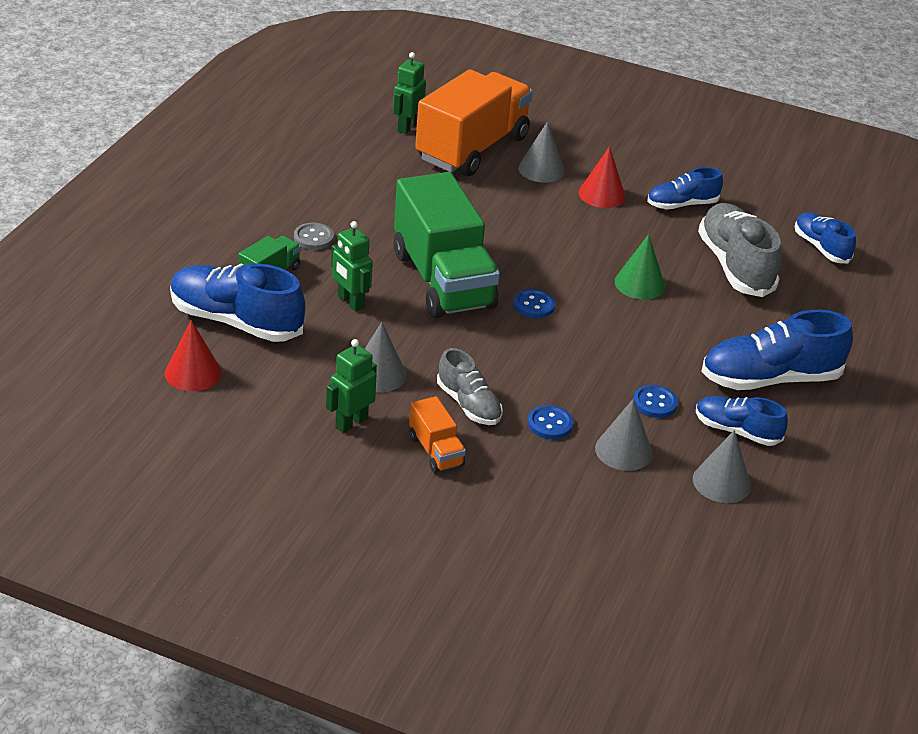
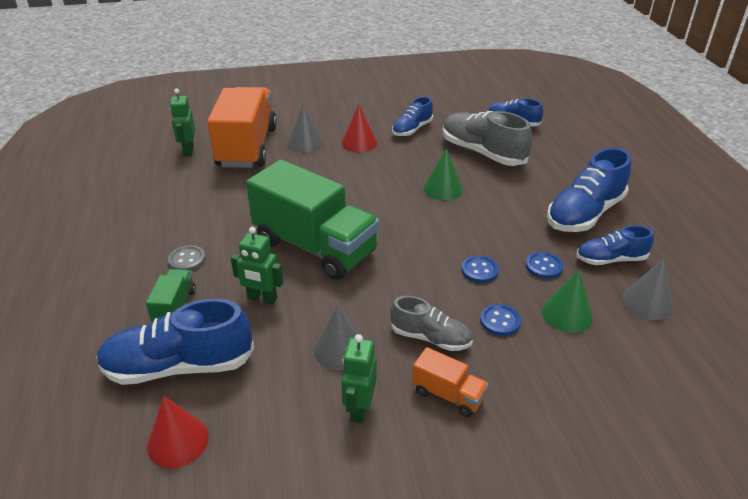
camera: 30 degrees left, 0 degrees up
(534, 305) = (394, 235): blue button -> blue button (479, 270)
(623, 451) = (567, 314): grey cone -> green cone

